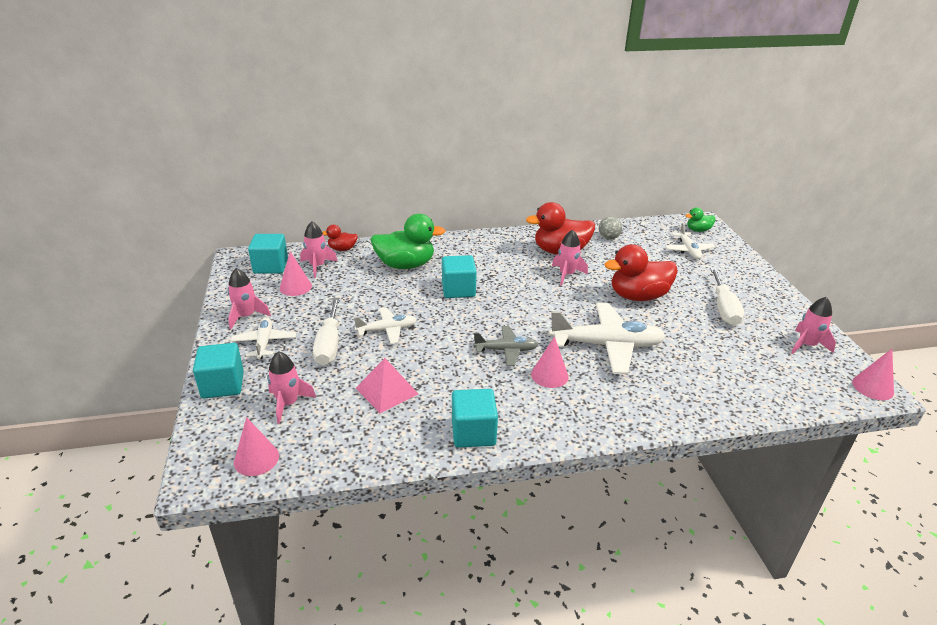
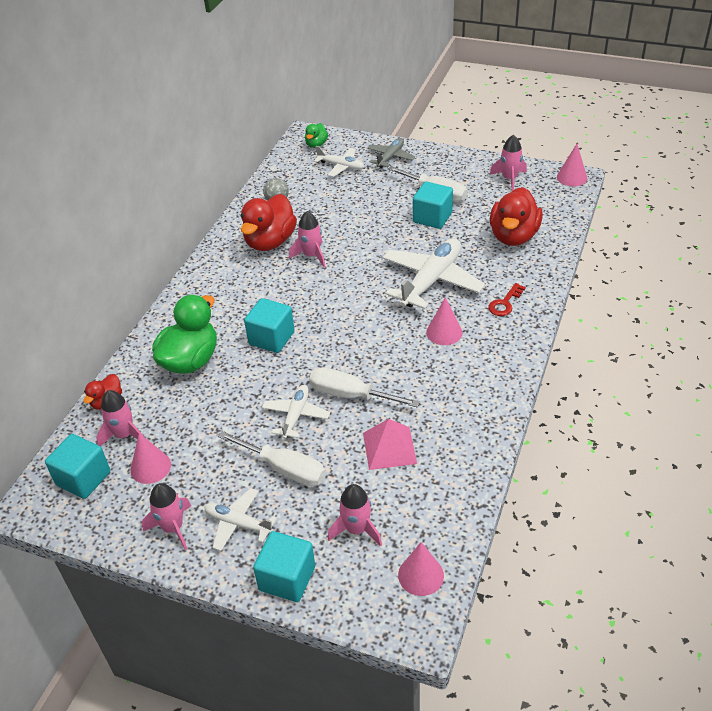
camera: 55 degrees left, 10 degrees up
(430, 349) = (350, 395): none -> white screwdriver
(473, 432) = (482, 410): turquoise cube -> turquoise cube (432, 218)
(506, 350) = (391, 344): grey plane -> grey plane (390, 157)
(627, 401) = (505, 303): none -> red key
(638, 296) = (381, 230): red duck -> red duck (513, 236)

